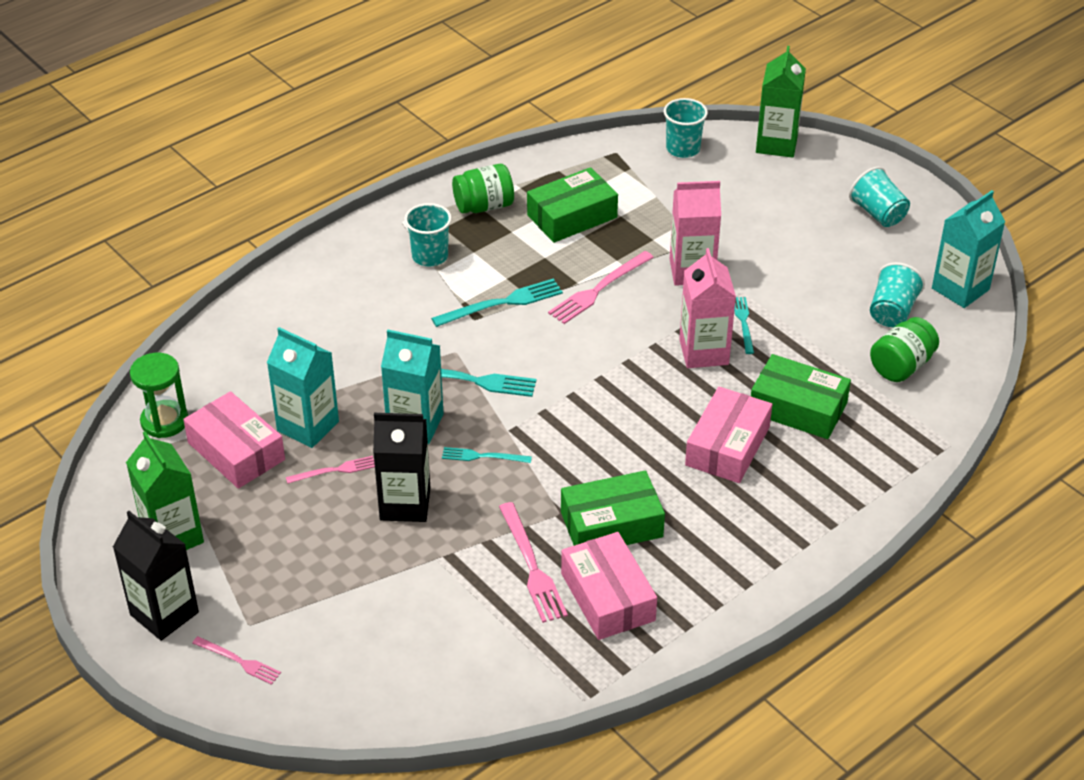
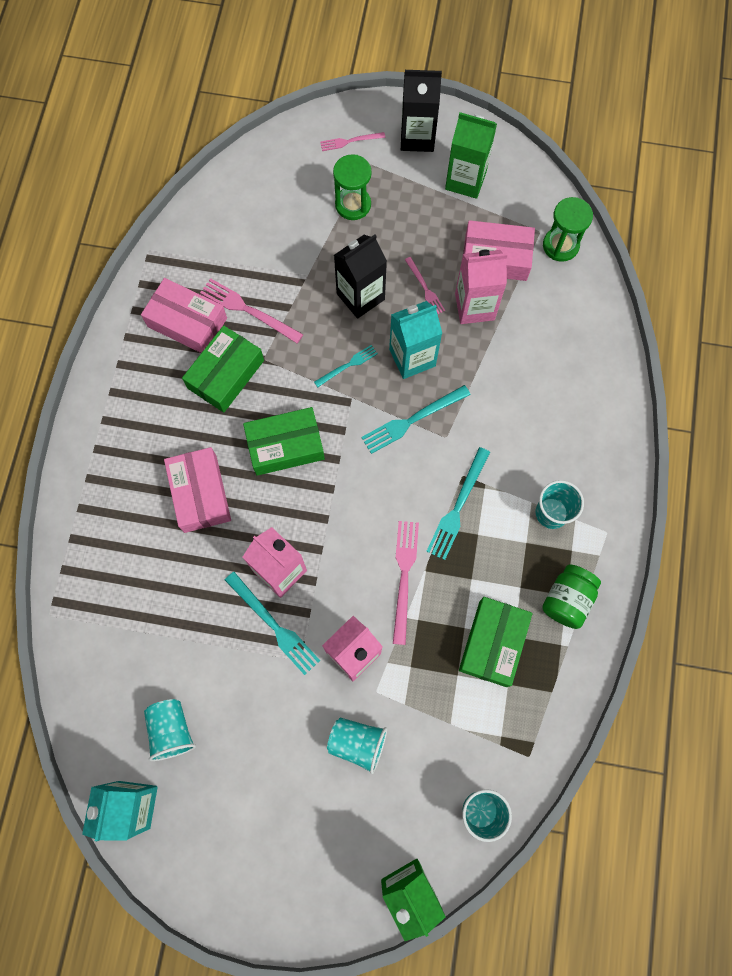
camera: 140 degrees right, 30 degrees up
(308, 426) = (474, 306): turquoise carton -> pink carton
(313, 593) = (353, 205): none -> green hourglass
(334, 470) = (425, 288): pink fork -> pink fork turned 60 degrees counterclockwise
(743, 323) = (274, 625): turquoise fork -> turquoise fork, size x1.65
(798, 408) = (176, 567): green box -> green box (285, 446)
(878, 214) = (258, 855): turquoise cup -> turquoise cup (357, 742)
(901, 366) = (129, 670): green jar -> none

